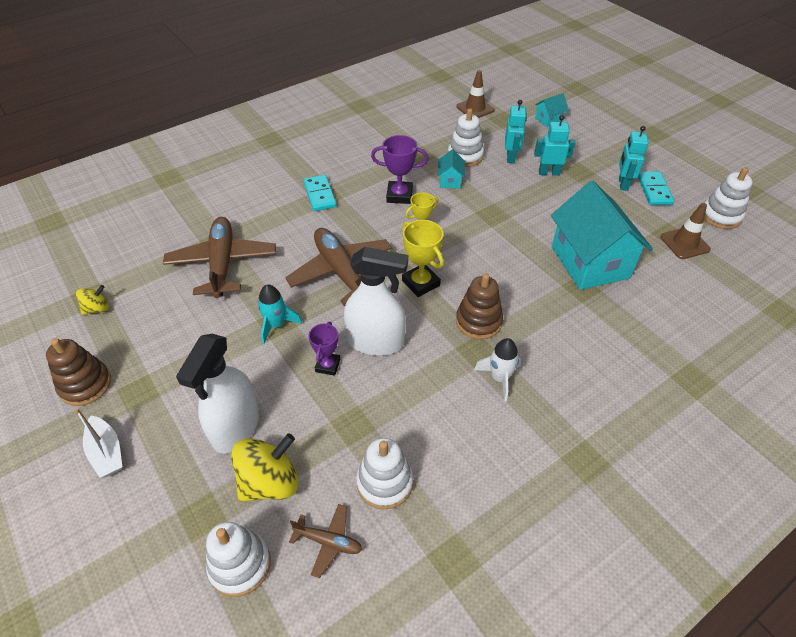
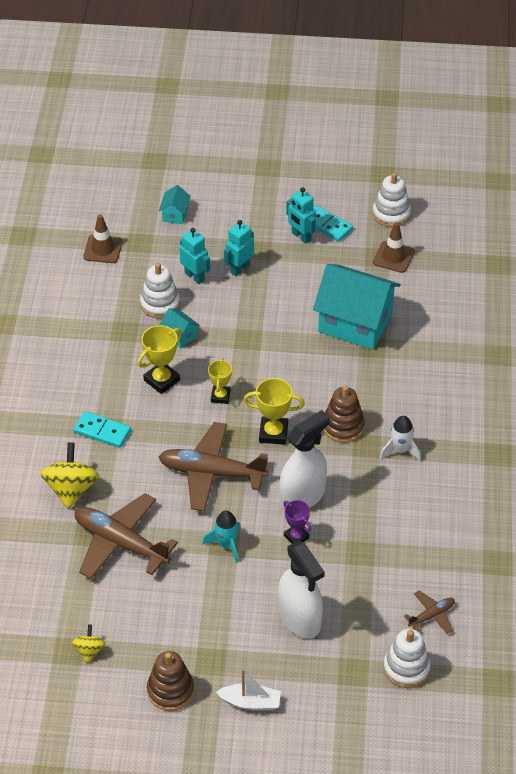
camera: 50 degrees left, 0 degrees up
(270, 482) = (362, 622): yellow spinning top -> yellow spinning top (71, 489)
(384, 483) = (418, 563): white stacking toy -> none
(399, 195) = (162, 380): purple trophy -> yellow trophy

